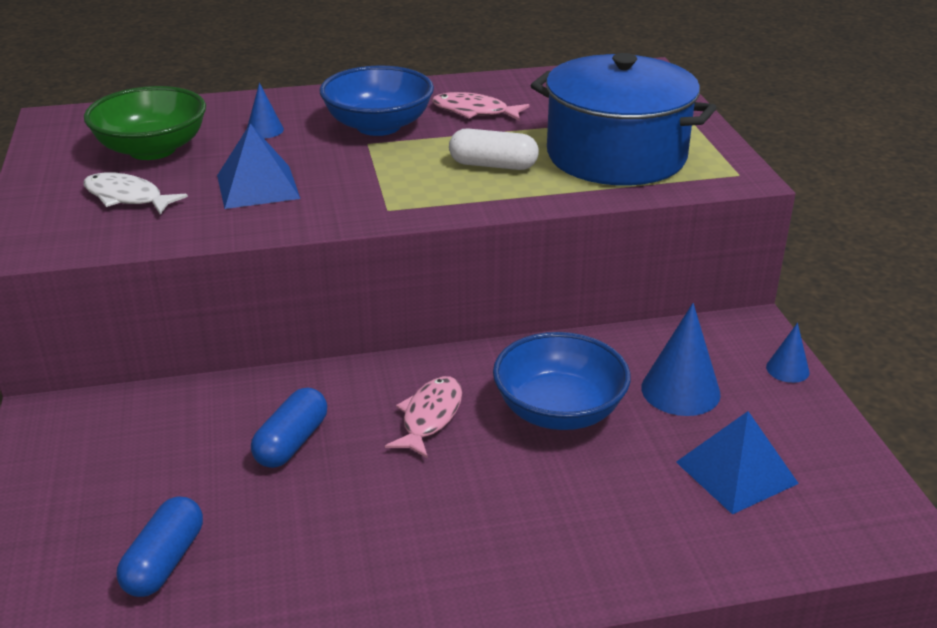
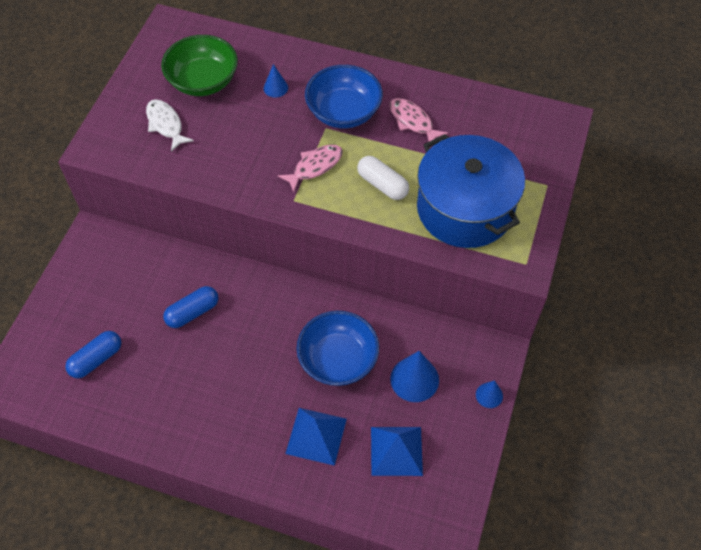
camera: 30 degrees right, 25 degrees up
(257, 186) = (238, 145): blue pyramid -> blue pyramid (316, 436)
(430, 417) = (269, 329): pink fish -> pink fish (315, 167)

